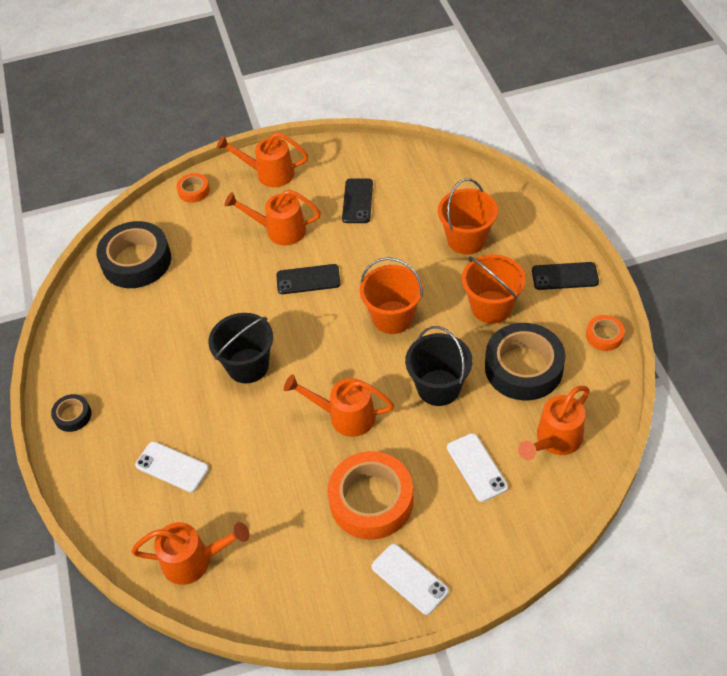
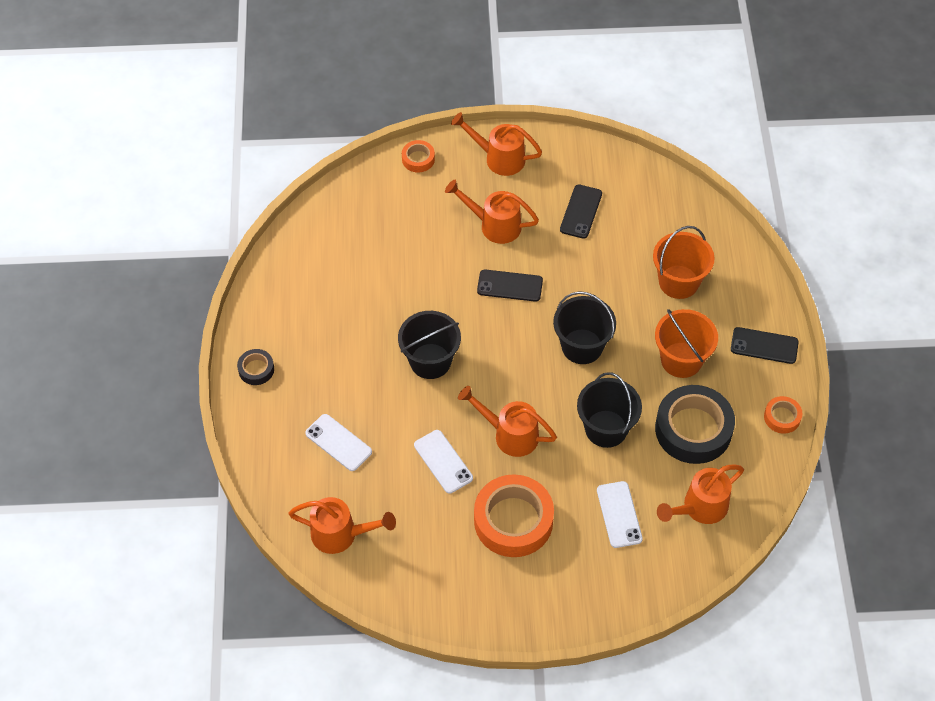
camera: 10 degrees right, 5 degrees up
(136, 261) = (345, 224): black tape -> none
(392, 317) = (582, 346): orange bucket -> black bucket
(409, 579) = (529, 600): white phone -> white phone (443, 461)

